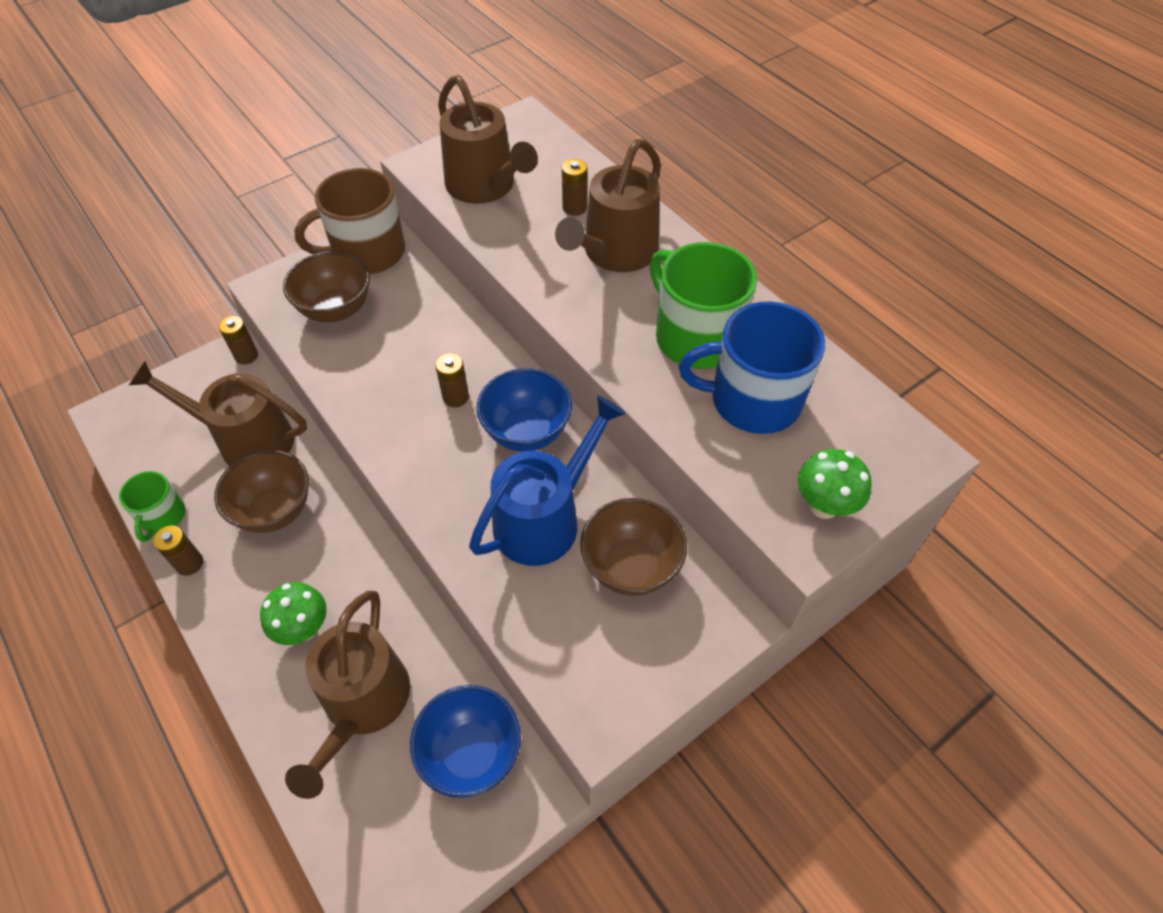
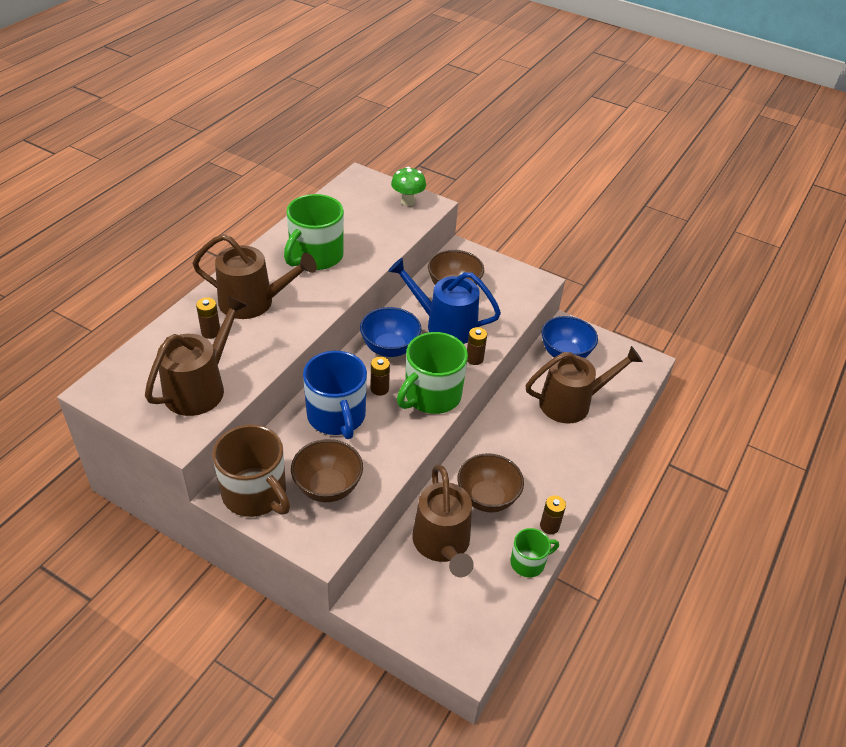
camera: 115 degrees left, 10 degrees down
(246, 356) = (364, 589): brown battery -> brown battery (474, 359)
(304, 629) = (551, 445): green mushroom -> none
(412, 450) = (431, 395): none -> green mug
(752, 400) = (353, 230): blue mug -> blue mug (337, 416)

